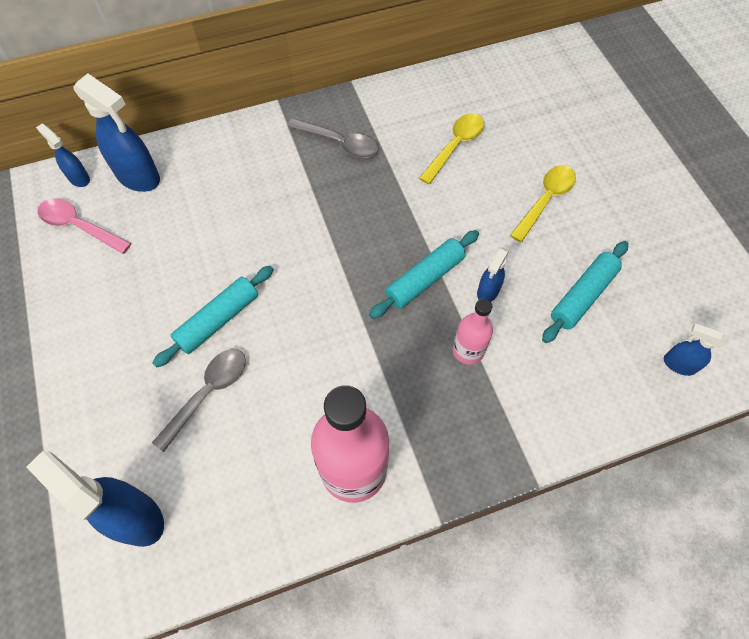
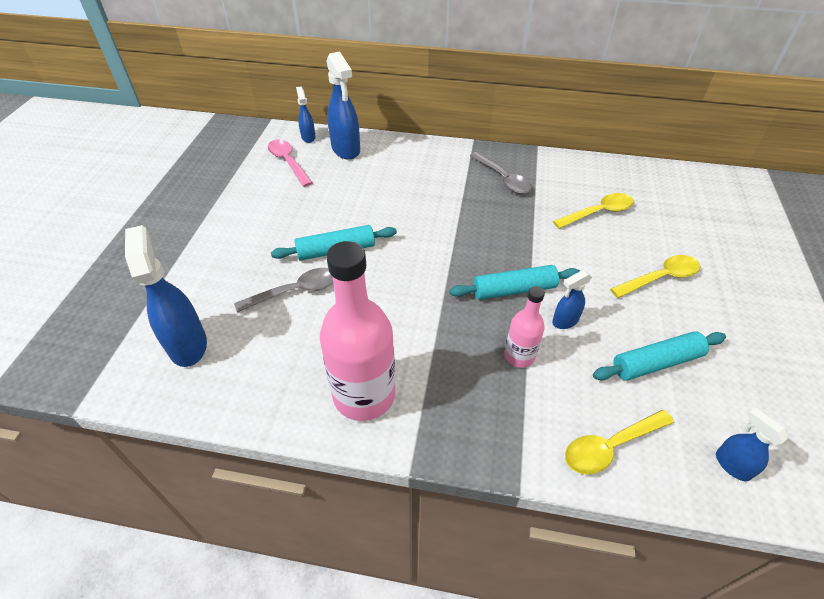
camera: 30 degrees right, 15 degrees down
(585, 400) = (610, 446): none -> yellow spoon

